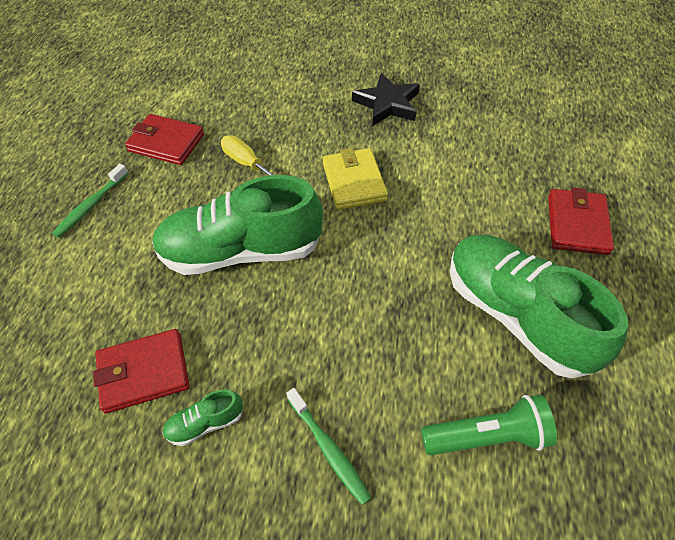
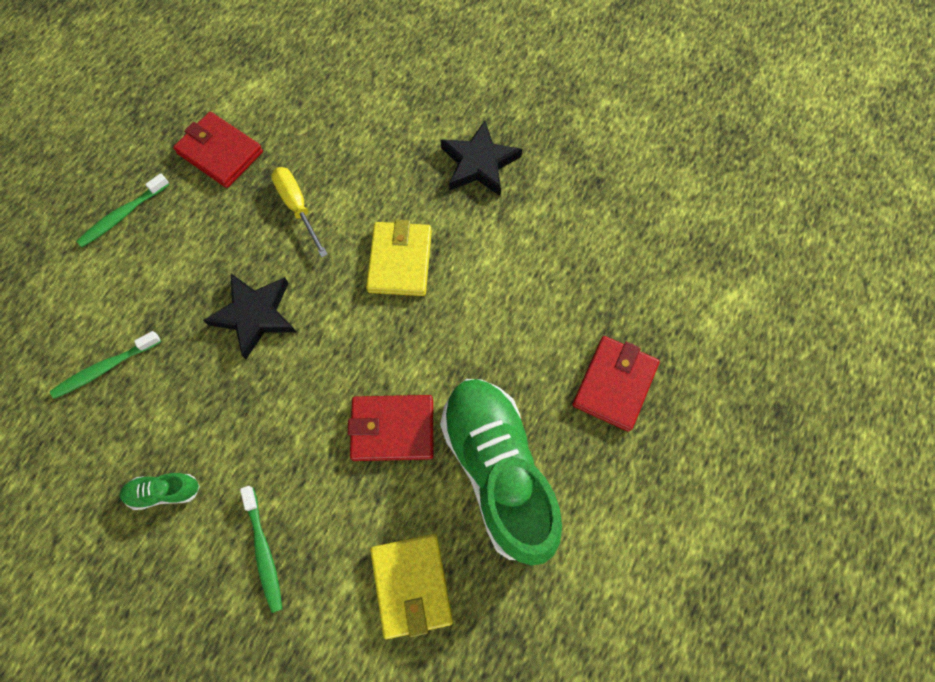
camera: 15 degrees right, 15 degrees up
(110, 330) = (105, 368): none -> green toothbrush
(144, 372) = (124, 423): red wallet -> red wallet (392, 429)
(241, 251) = (255, 315): green shoe -> black star
(487, 436) = (411, 585): green flashlight -> yellow wallet

